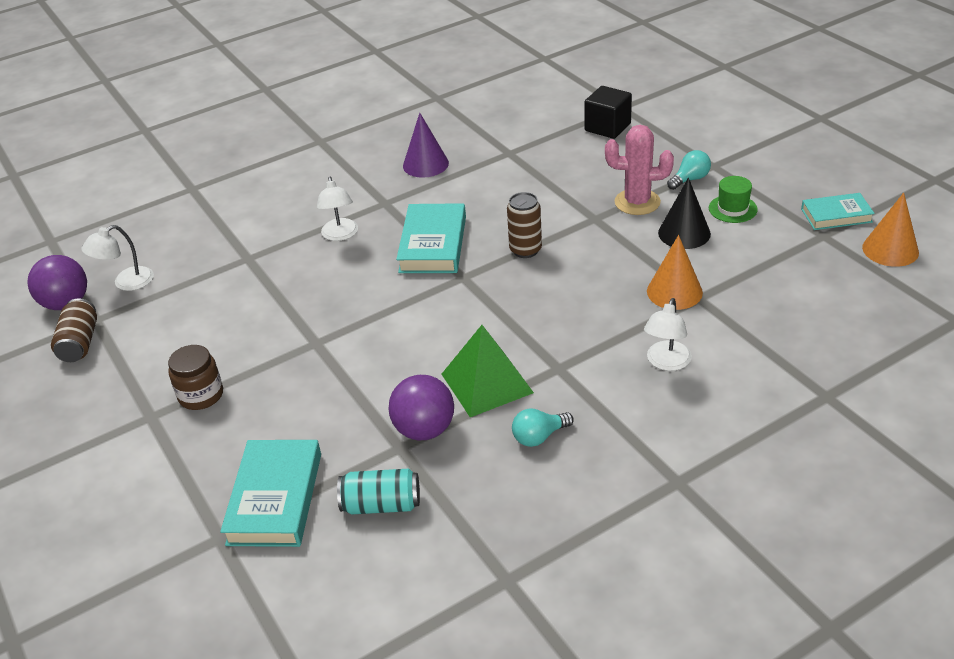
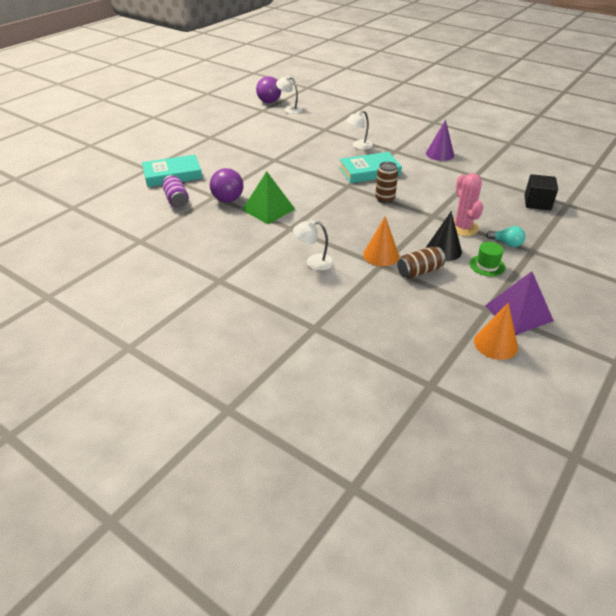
camera: 65 degrees right, 0 degrees up
(80, 343) = (246, 111): brown can -> brown can (419, 271)
(201, 395) = (227, 143): brown jar -> none
(381, 505) = (176, 200): turquoise can -> purple can
(539, 437) = (236, 232): turquoise light bulb -> none
(836, 215) = (518, 313): turquoise book -> purple pyramid

